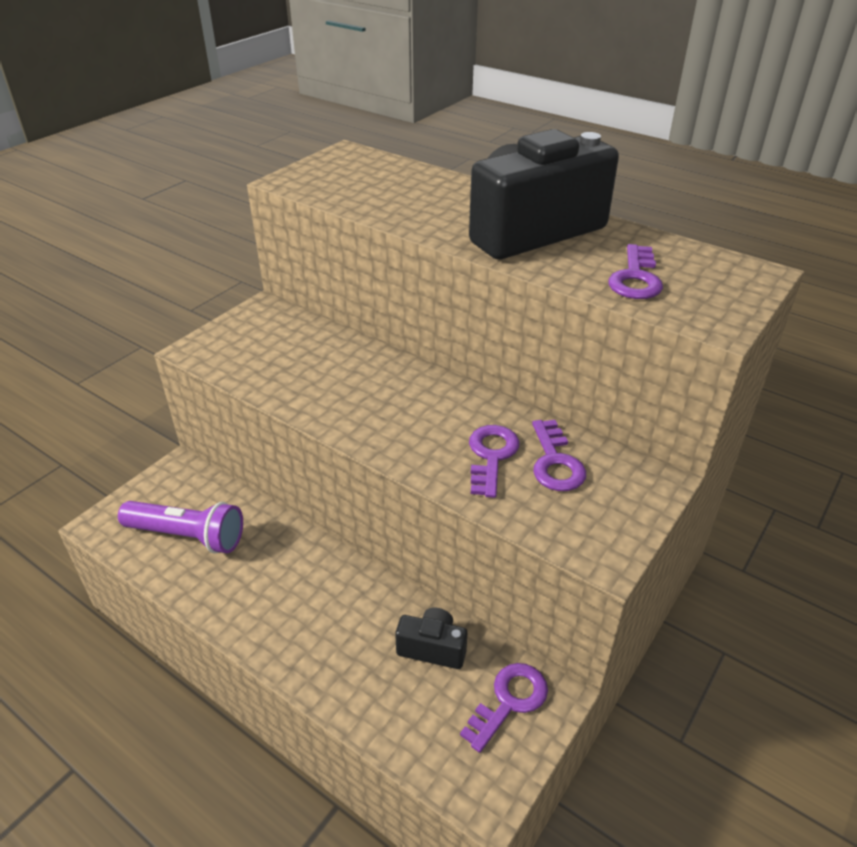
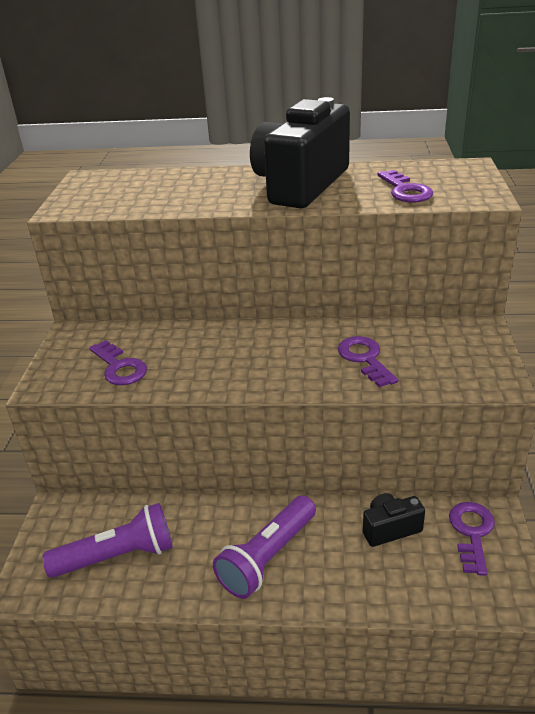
camera: 30 degrees left, 5 degrees down
(300, 609) = (268, 557): none -> purple flashlight
(555, 462) = (410, 344): purple key -> purple key (119, 367)

